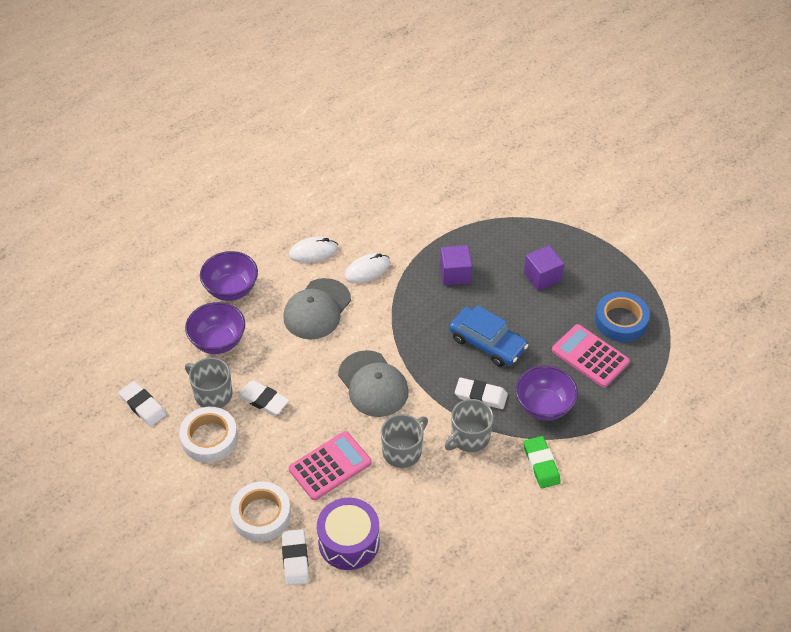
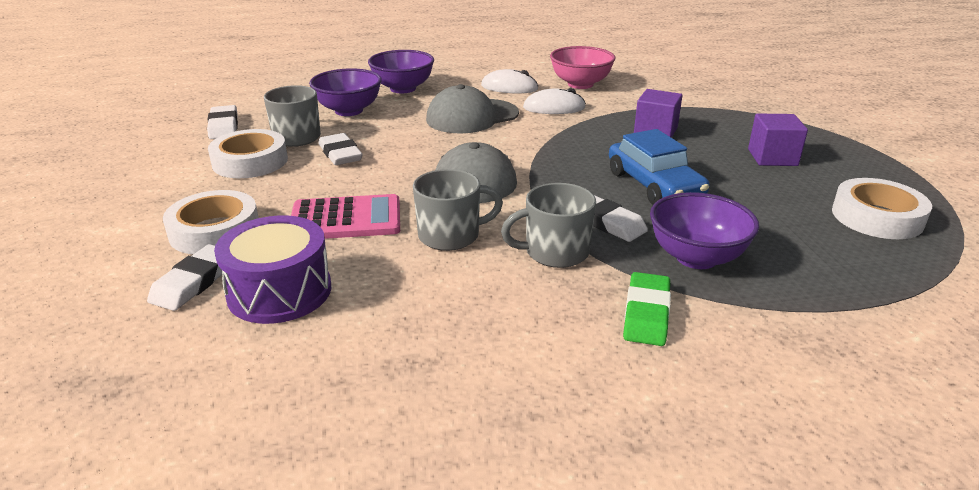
camera: 30 degrees right, 20 degrees down
(364, 223) = (580, 84): none -> pink bowl
(590, 356) = (805, 234): pink calculator -> none
(621, 320) = (877, 217): blue tape -> white tape

